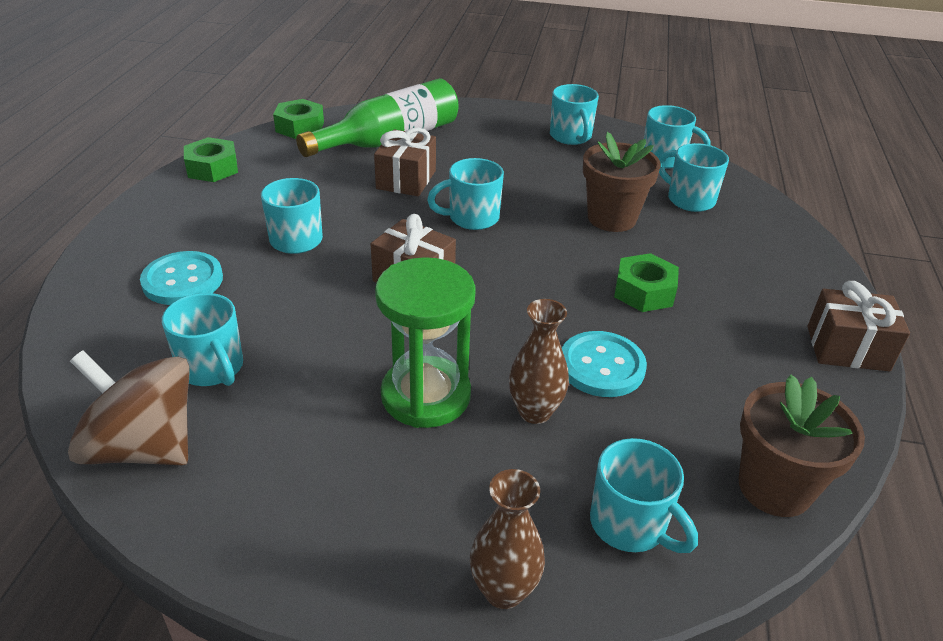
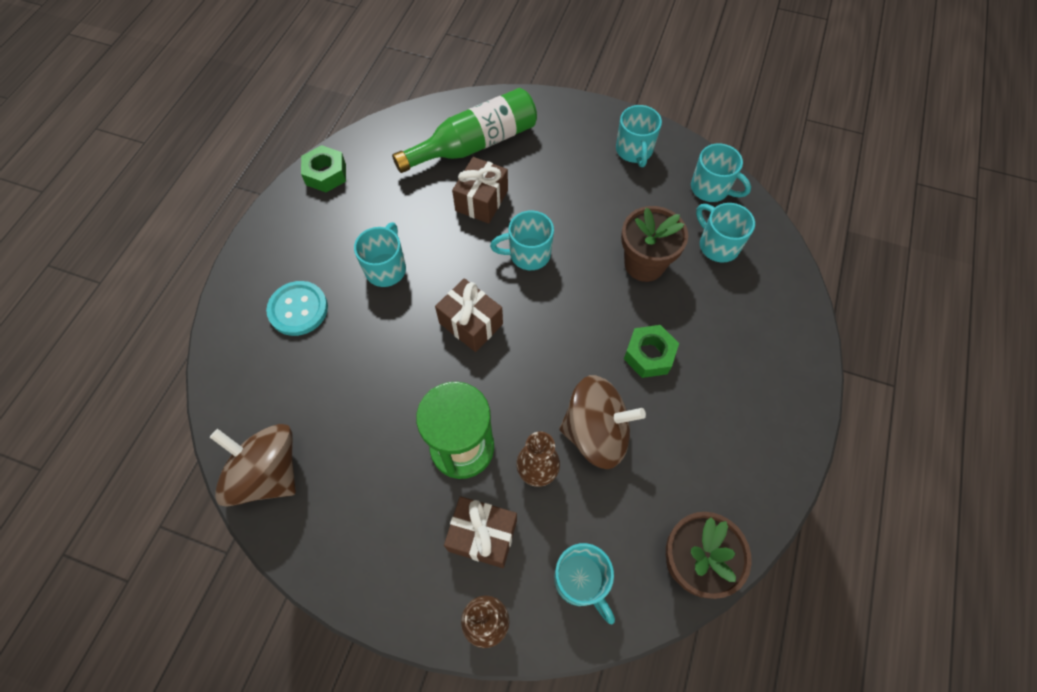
camera: 10 degrees right, 25 degrees up
(212, 368) = (316, 404): turquoise mug -> none
(300, 127) = (401, 122): green nut -> none
(601, 366) = (596, 432): turquoise button -> brown spinning top
(847, 348) = (793, 434): brown gift -> brown gift (482, 536)

